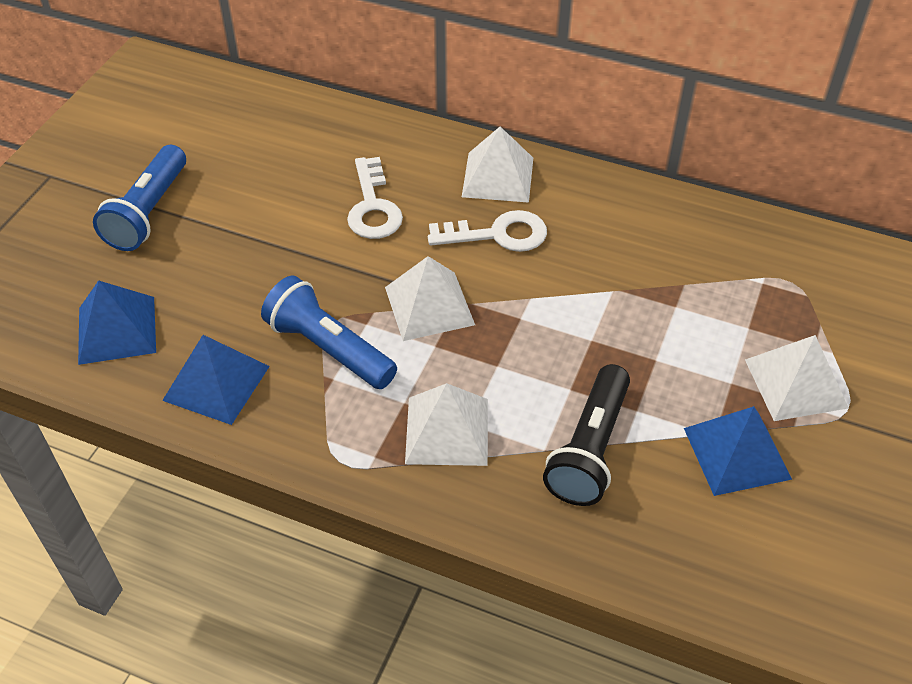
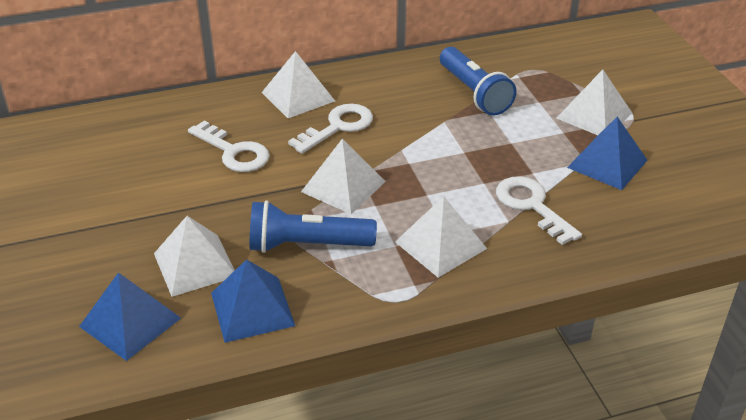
camera: 40 degrees left, 10 degrees down
(148, 212) = (59, 238): blue flashlight -> blue flashlight (474, 93)
(219, 306) = (195, 264): none -> white pyramid
(589, 449) = (532, 206): black flashlight -> white key

